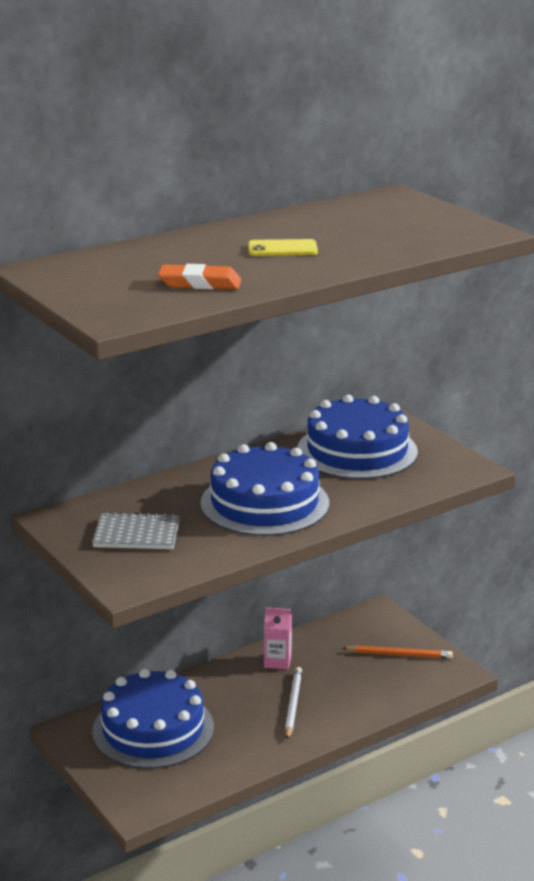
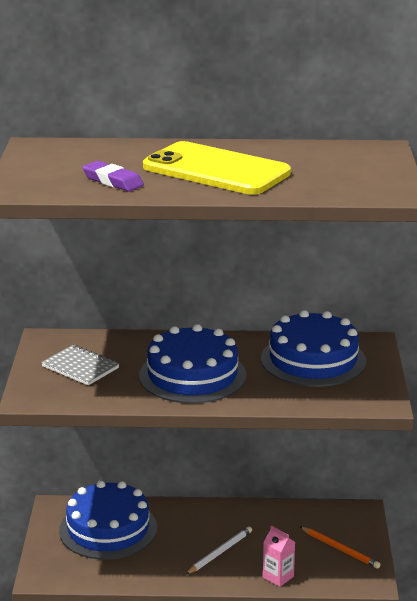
camera: 35 degrees right, 0 degrees up
(200, 283) = (113, 181): orange eraser -> purple eraser
(277, 661) = (244, 517): pink carton -> pink carton (278, 577)
(282, 249) = (216, 170): yellow phone -> yellow phone, size x2.42

